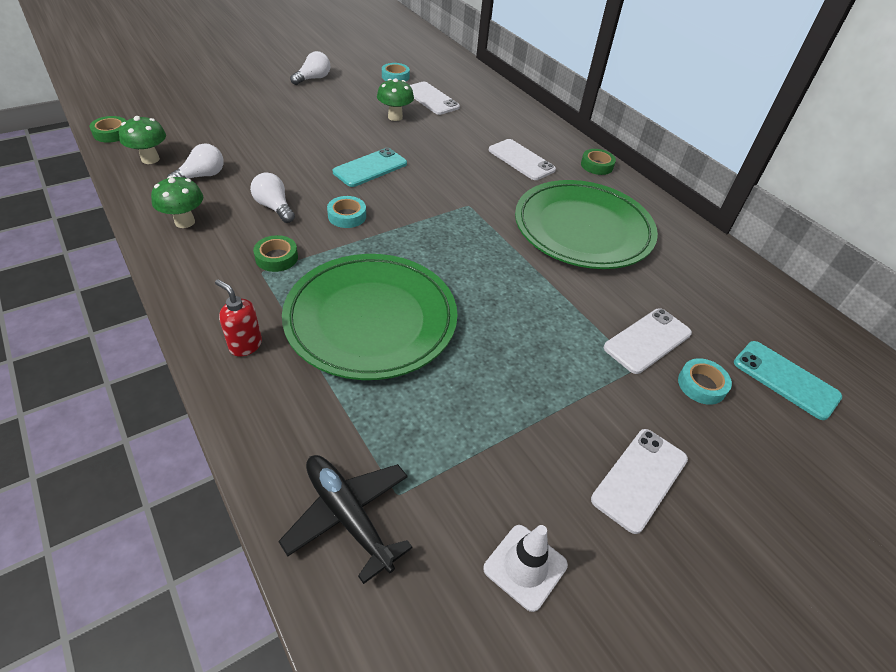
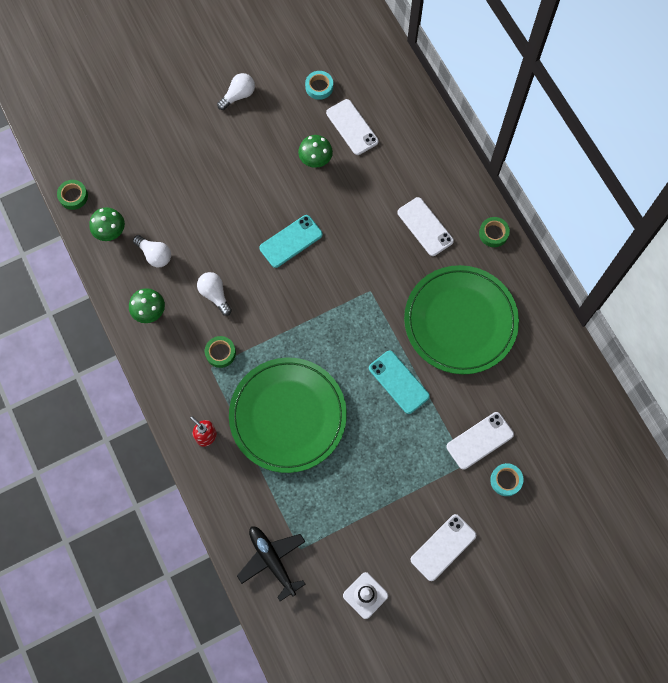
camera: 10 degrees right, 25 degrees up
(202, 176) = (155, 255): white light bulb -> white light bulb turned 75 degrees clockwise
(347, 216) = (271, 305): turquoise tape -> none
(785, 380) = (567, 478): turquoise phone -> turquoise phone (398, 382)

